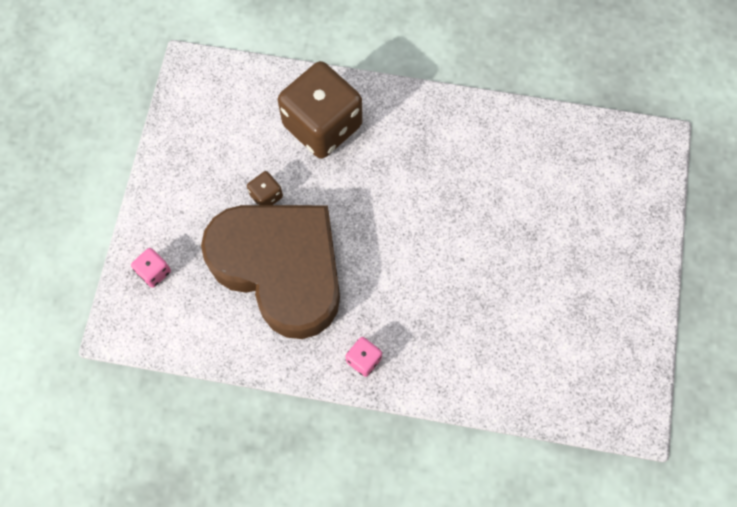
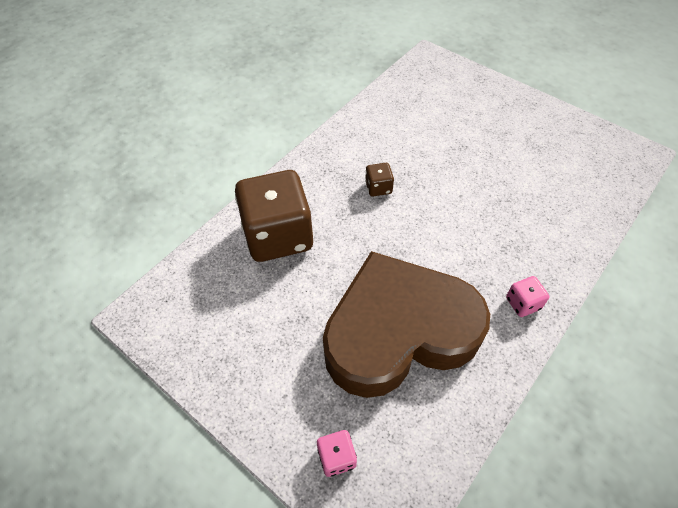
camera: 60 degrees left, 15 degrees down
(266, 196) = (317, 310): brown dice -> brown dice (378, 187)

